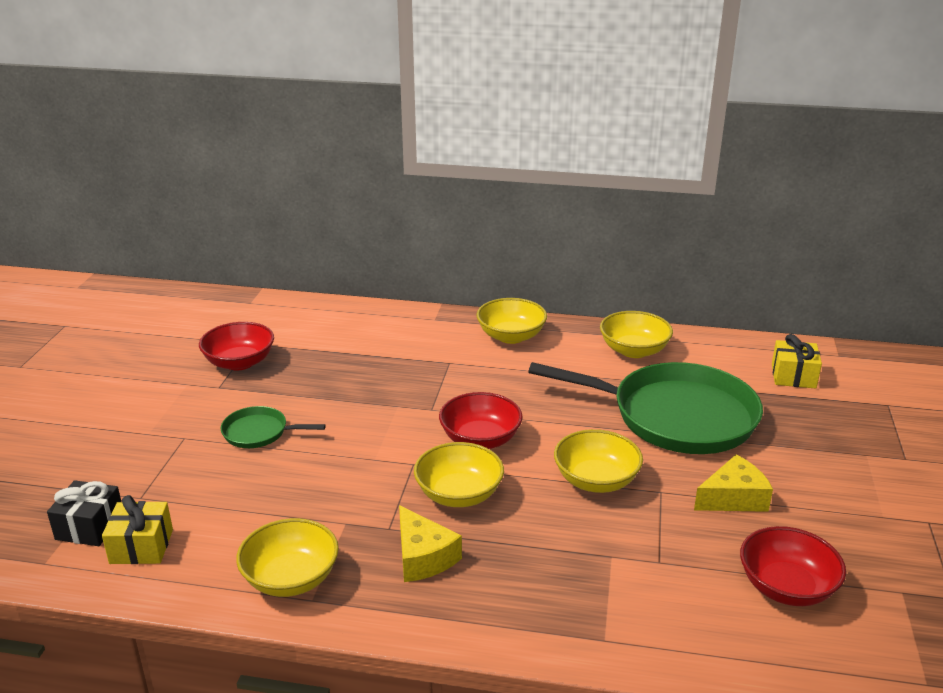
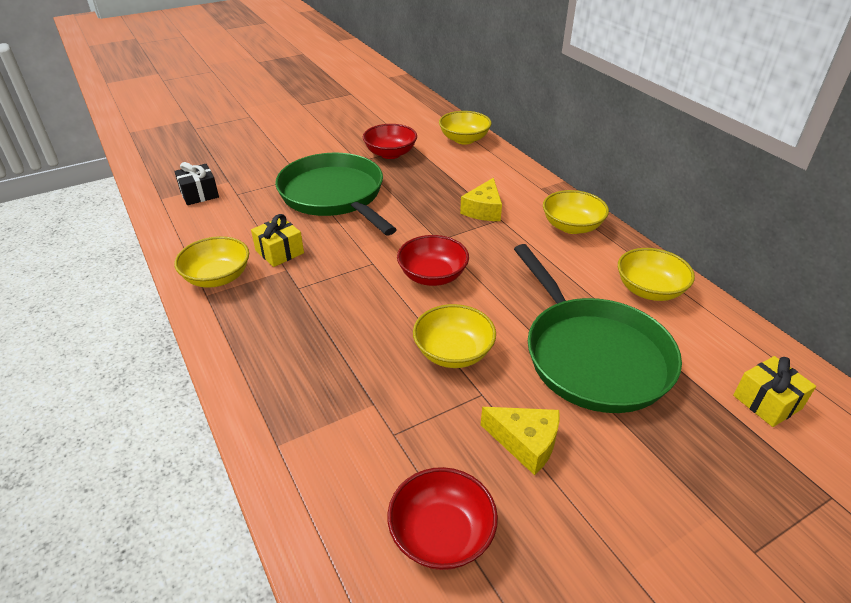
camera: 50 degrees right, 10 degrees up
(141, 546) = (198, 217): yellow gift -> yellow gift (279, 252)
(258, 432) = (334, 195): green pan -> green pan, size x2.27
(423, 557) = (284, 316): yellow cheese -> yellow cheese (483, 210)
(459, 494) = (363, 298): yellow bowl -> yellow bowl (464, 139)

